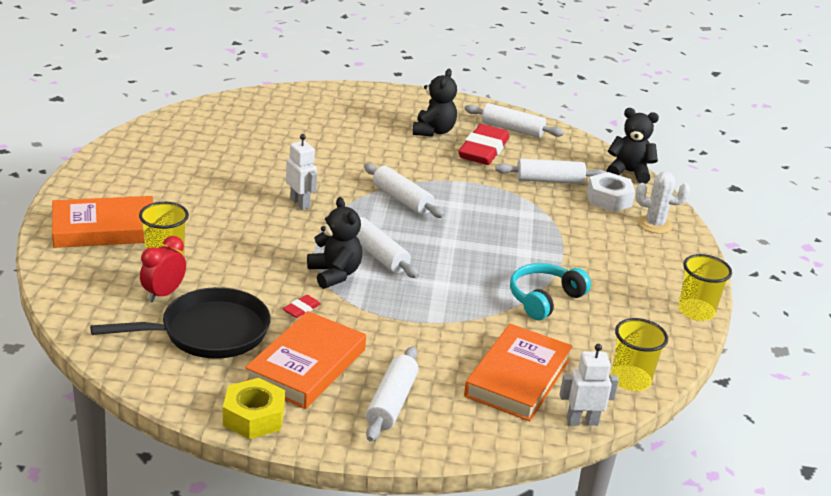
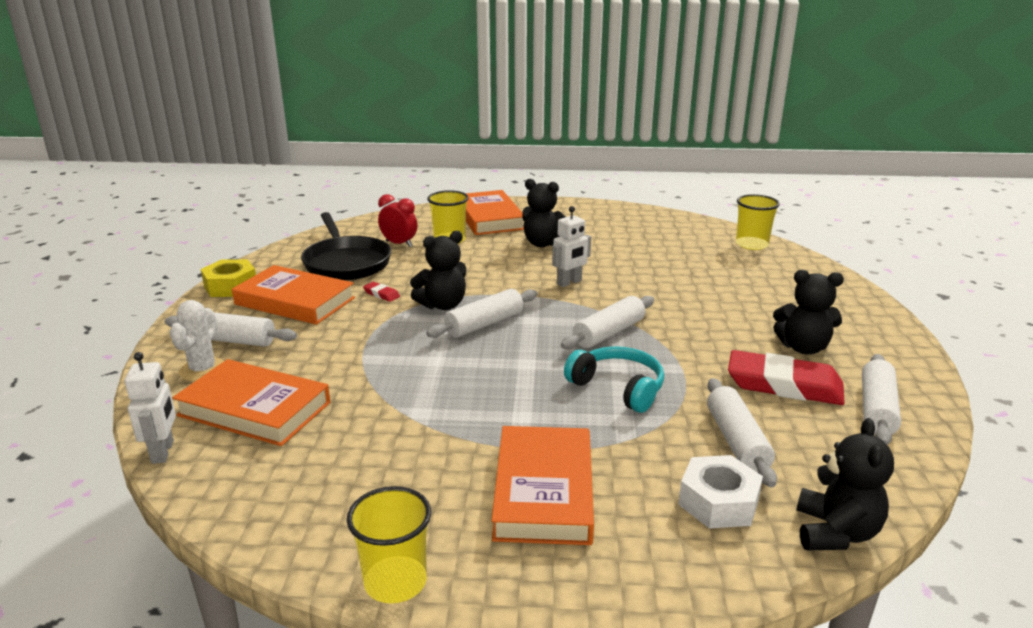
camera: 90 degrees right, 5 degrees down
(199, 204) = (543, 244): none -> black teddy bear
(544, 299) = (414, 430): turquoise headphones -> turquoise headphones (618, 388)
(607, 253) = (544, 491): none -> orange book
(630, 380) = (231, 496): yellow cup -> yellow cup (751, 244)
(654, 224) = (660, 553): white cactus -> white cactus (203, 370)

